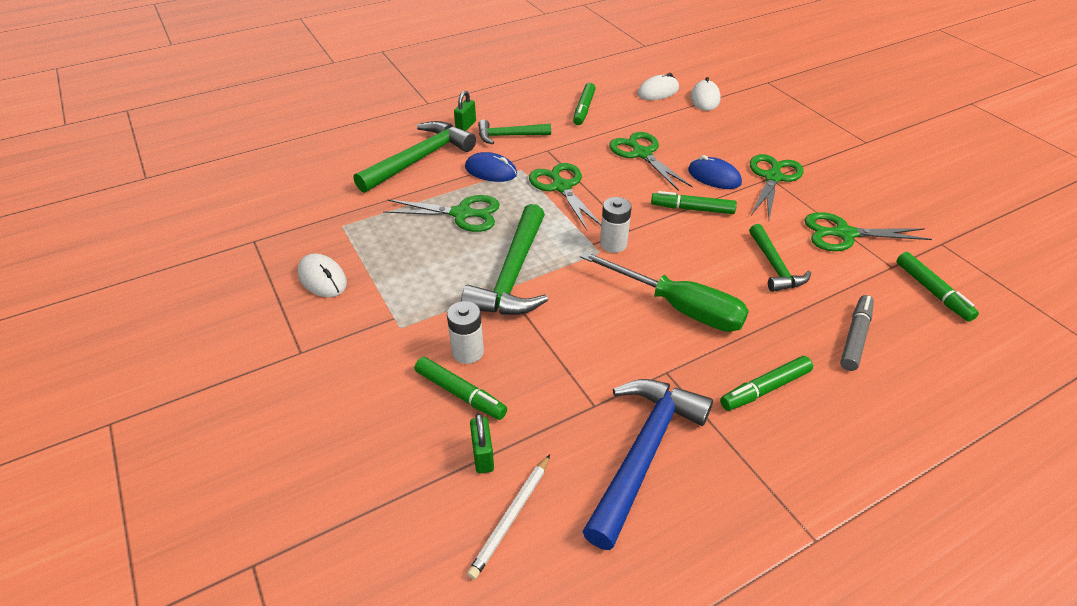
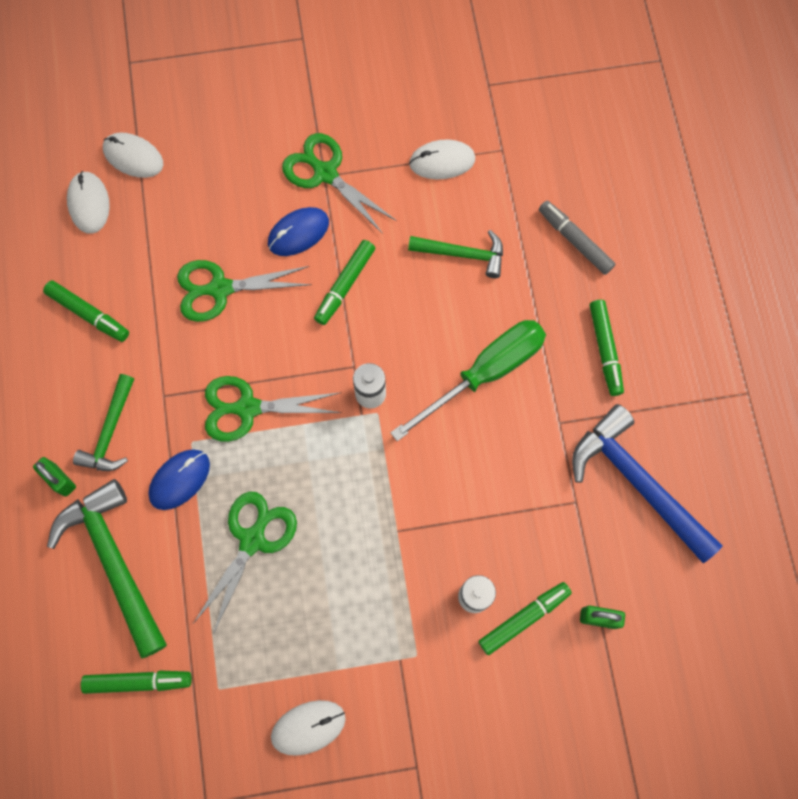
camera: 70 degrees left, 30 degrees up
(511, 517) = (664, 613): white pencil -> none
(513, 275) = (380, 516): green hammer -> none
(844, 234) = (442, 161): green scissors -> white mouse
(932, 291) = (545, 139): green marker -> green marker (138, 681)

